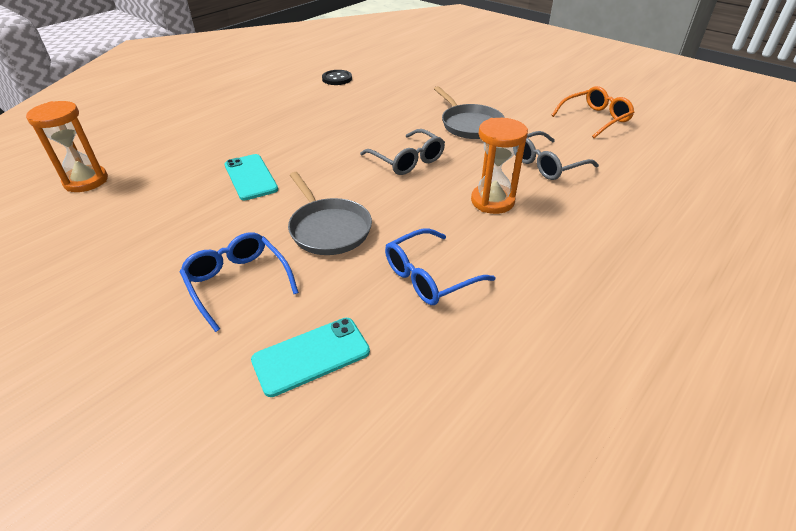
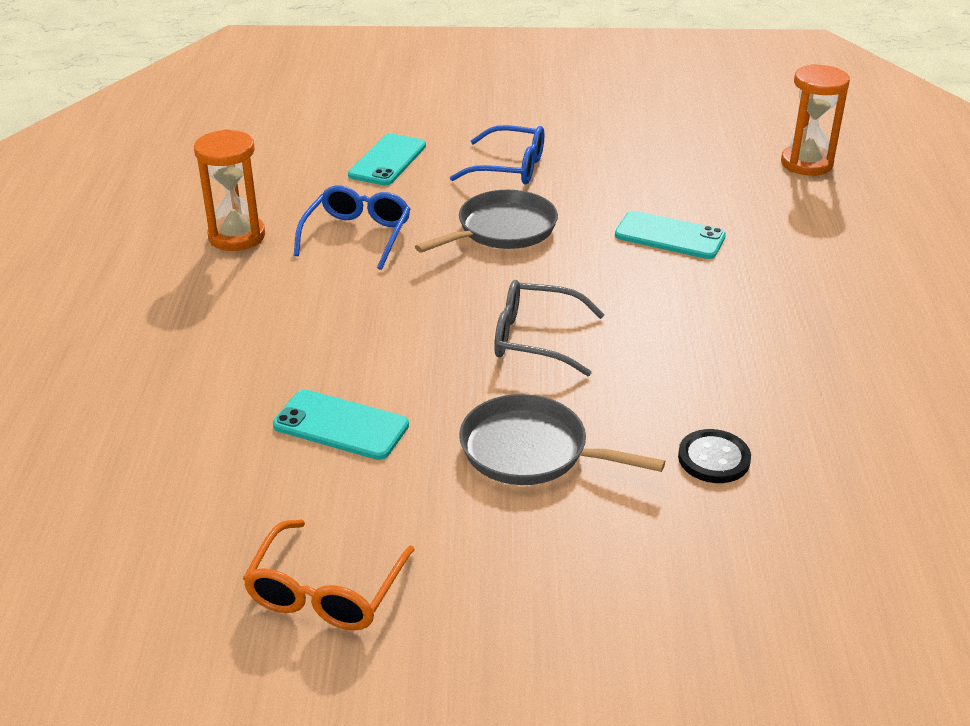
camera: 140 degrees right, 5 degrees down
(329, 229) = (502, 229): grey pan -> grey pan turned 120 degrees clockwise
(337, 79) = (903, 446): black button -> black button (713, 458)
(492, 201) = (367, 333): orange hourglass -> orange hourglass (237, 236)
(547, 164) = (341, 425): grey glasses -> turquoise phone

